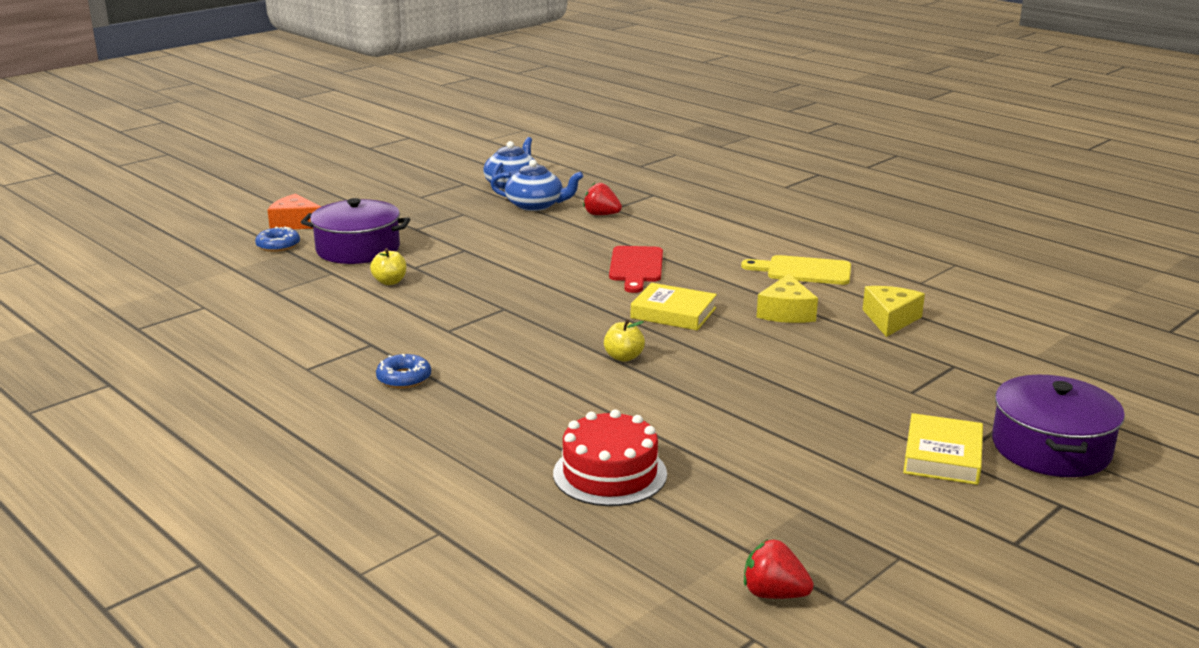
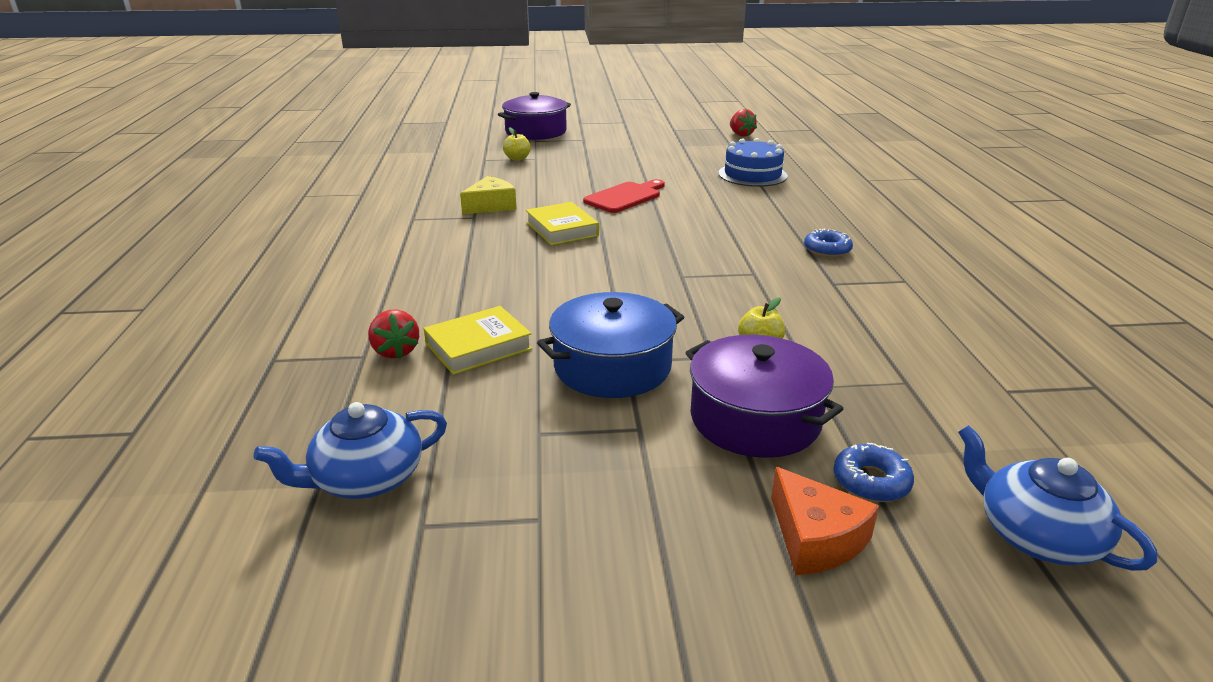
camera: 140 degrees left, 5 degrees up
(468, 245) = (612, 366): none -> blue pot
(535, 205) = (427, 406): blue teapot -> blue teapot (1036, 535)
(610, 474) = (752, 175): red cake -> blue cake
(623, 357) = (651, 215): yellow apple -> yellow apple (517, 158)
(636, 267) = (506, 273): red cutting board -> red cutting board (625, 197)
(803, 271) = (401, 225): yellow cutting board -> none
(890, 319) = (446, 184): yellow cheese -> none
(942, 456) = (586, 141): yellow book -> yellow book (478, 346)

